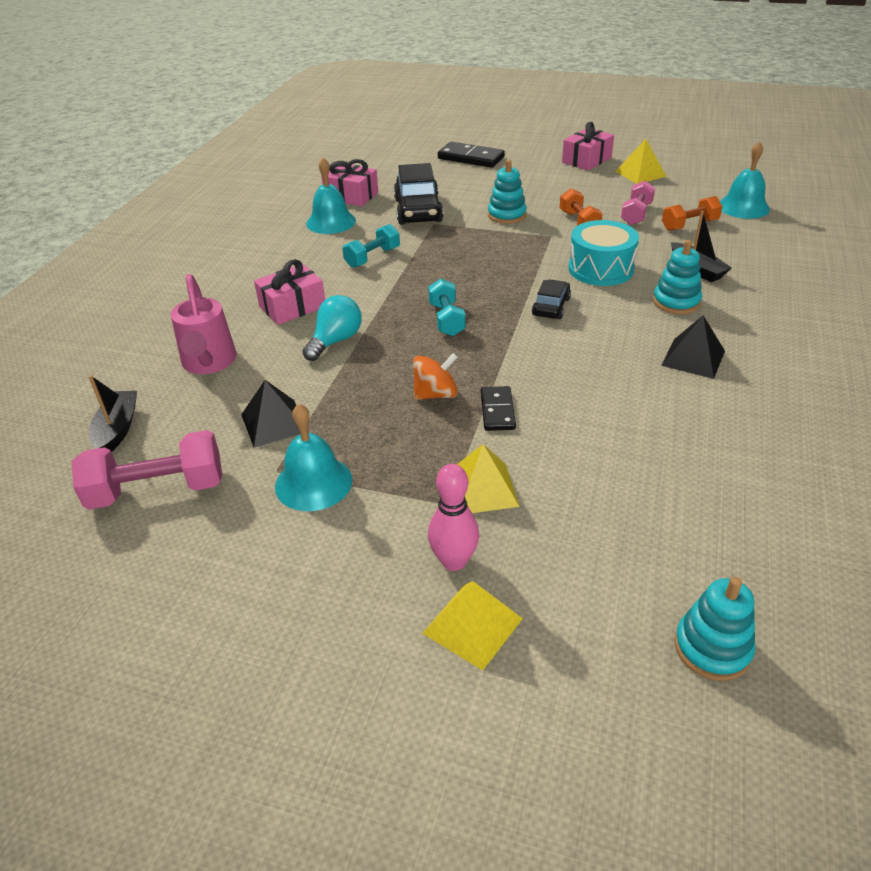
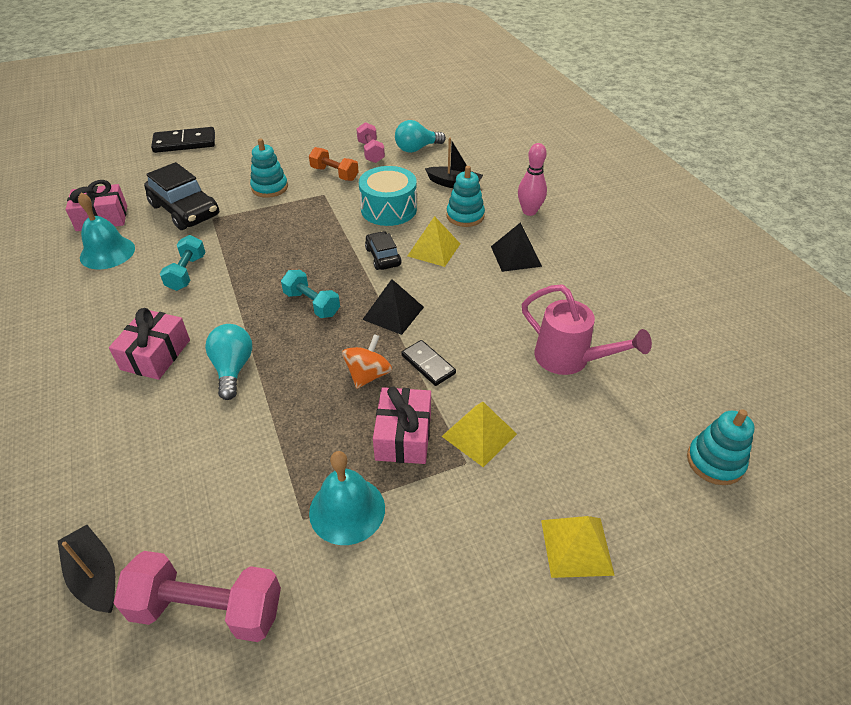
camera: 40 degrees left, 5 degrees up
(157, 490) = (208, 609): pink dumbbell -> pink dumbbell turned 60 degrees clockwise
(209, 363) = (126, 453): pink watering can -> pink watering can (569, 359)
(274, 423) = (255, 476): black pyramid -> black pyramid (393, 313)
(454, 561) = (516, 506): pink bowling pin -> pink bowling pin (529, 211)
(586, 160) = (288, 115): pink gift -> pink gift (403, 436)
(640, 174) = (341, 115): yellow pyramid -> yellow pyramid (434, 249)
(689, 225) = (416, 149): orange dumbbell -> turquoise light bulb
(743, 207) = (438, 121): turquoise bell -> none

